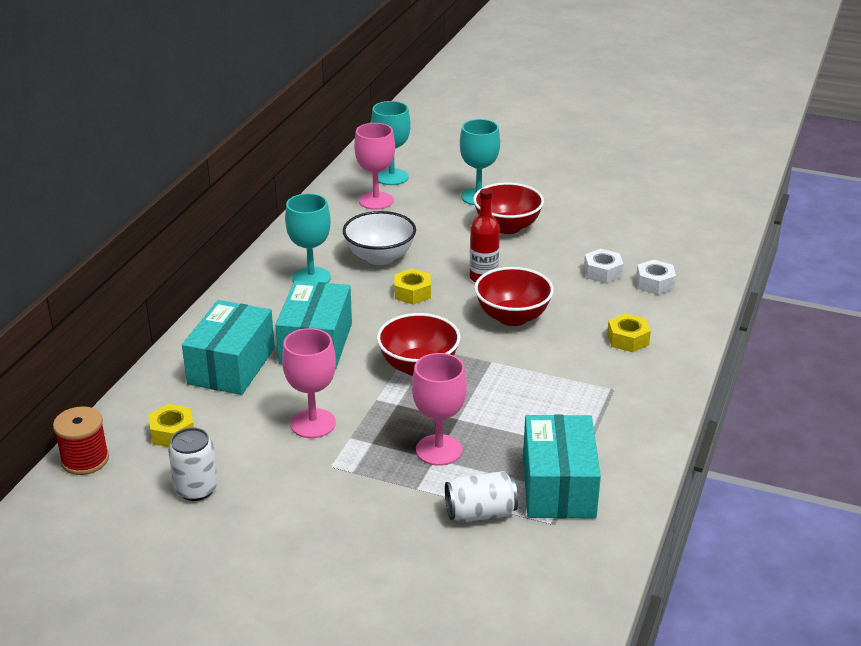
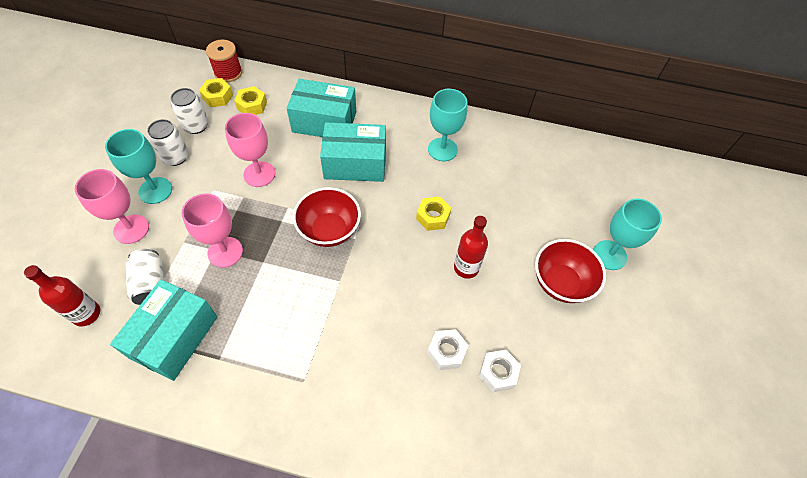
camera: 80 degrees right, 25 degrees up
(256, 507) = (175, 157): none -> white can
(376, 201) = (574, 177): pink goblet -> pink goblet (131, 229)
(380, 257) = (482, 189): white bowl -> none
(391, 177) = (620, 184): turquoise goblet -> turquoise goblet (155, 190)
(512, 317) = (407, 294): red bowl -> none
(522, 570) = (86, 314): none -> red bottle
(558, 486) = (174, 337): turquoise box -> turquoise box turned 60 degrees counterclockwise
(628, 339) = (382, 396): yellow nut -> yellow nut (218, 96)
(655, 283) = (487, 426): white nut -> white nut (446, 352)

